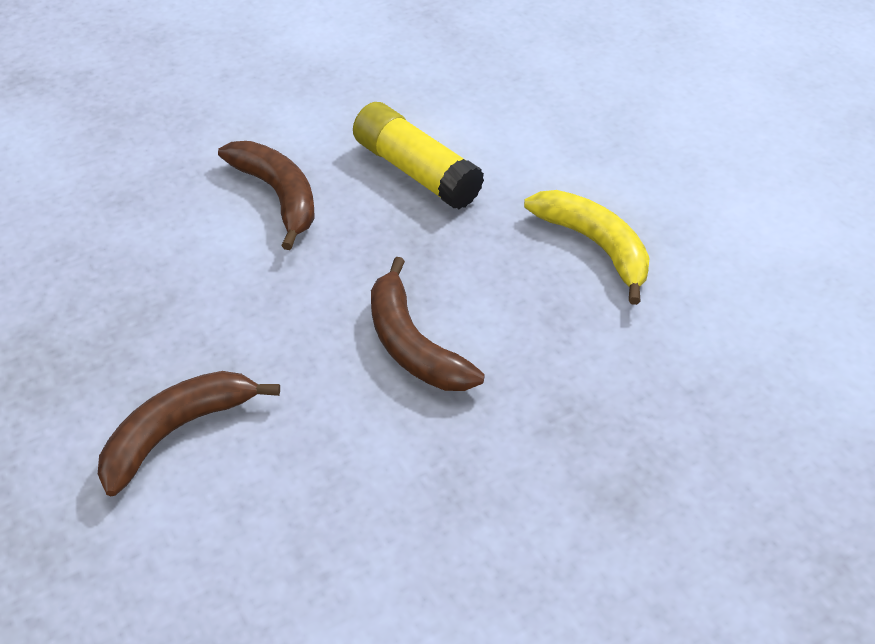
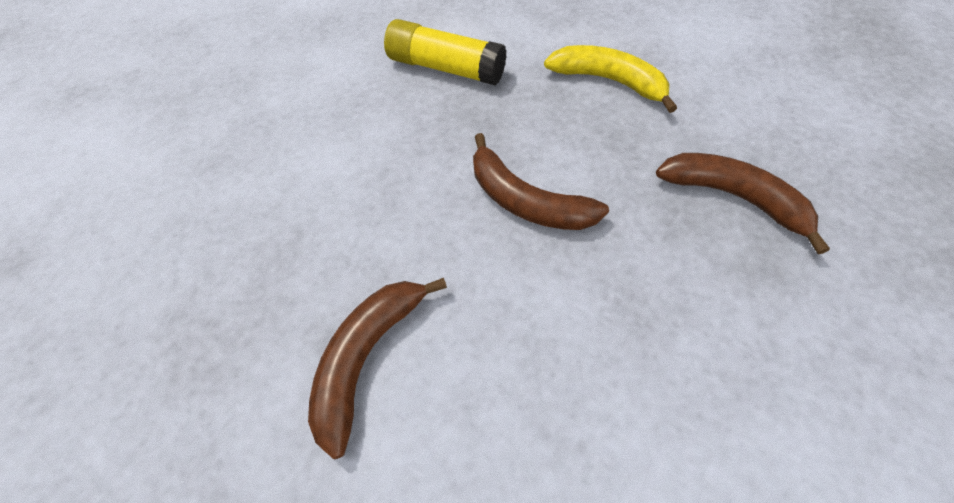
camera: 20 degrees left, 10 degrees up
(278, 195) = (348, 118): brown banana -> brown banana (733, 197)

